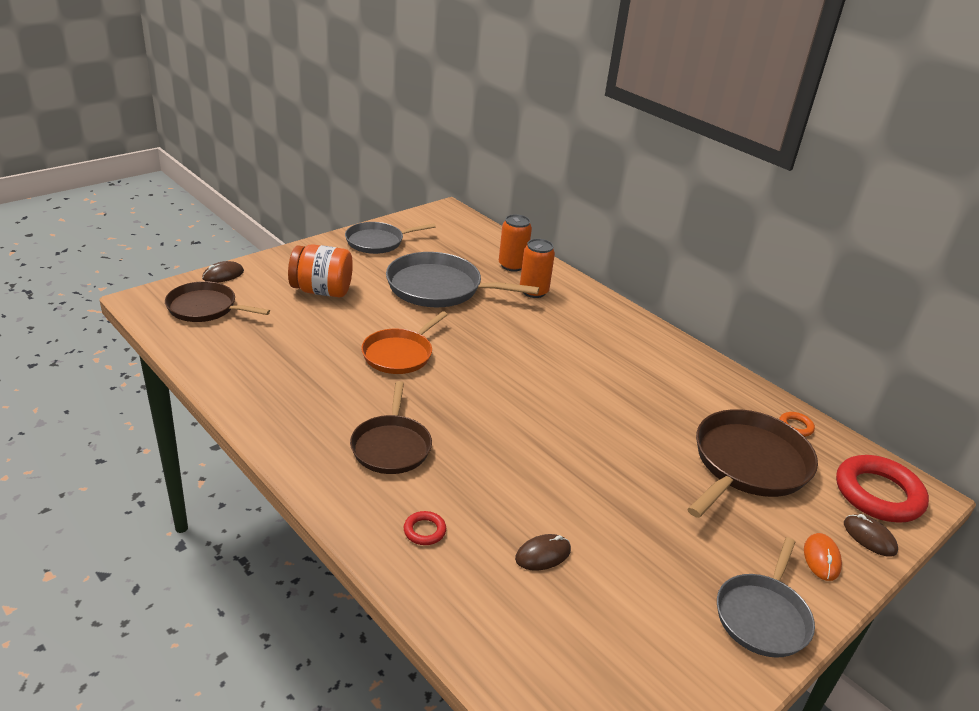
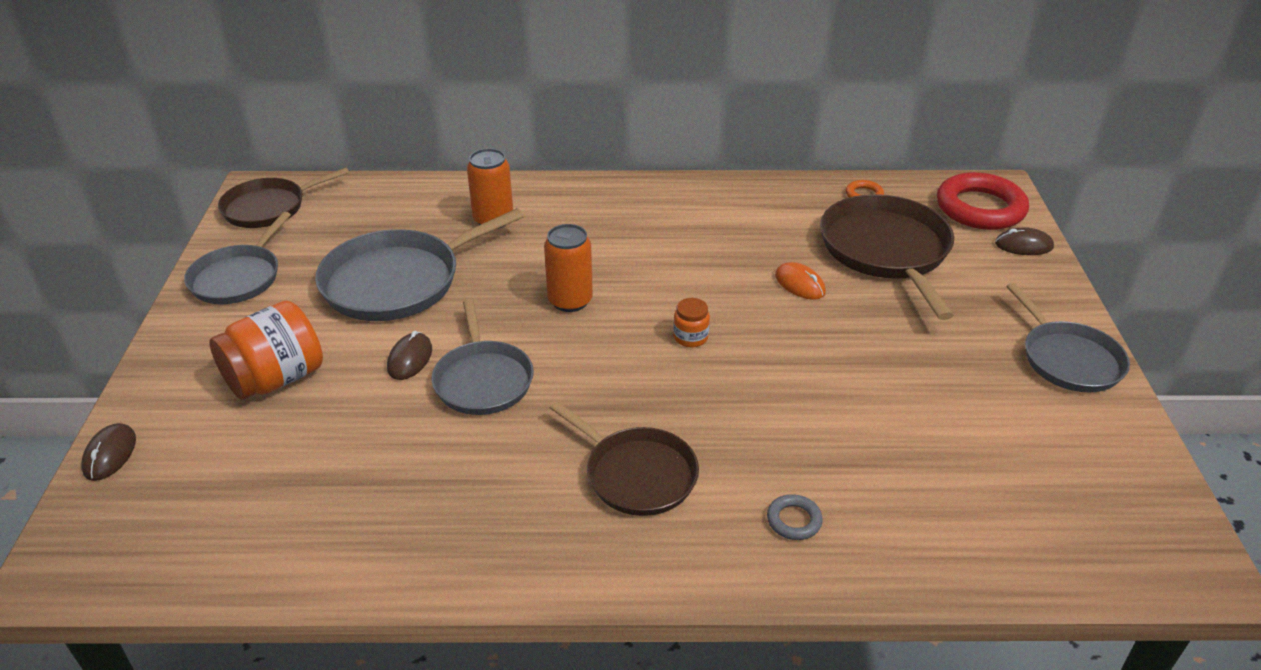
camera: 45 degrees left, 5 degrees up
(205, 308) = (164, 510): brown pan -> brown pan (269, 207)
(399, 354) = (483, 380): orange pan -> grey pan
(424, 531) = (794, 520): red ring -> grey ring
(512, 265) = (428, 207): orange can -> orange can (570, 301)
(534, 413) = (690, 337): none -> orange jar
(543, 555) = (896, 451): brown mouse -> brown mouse (410, 359)
(821, 558) = (1028, 285): orange mouse -> orange mouse (800, 284)

